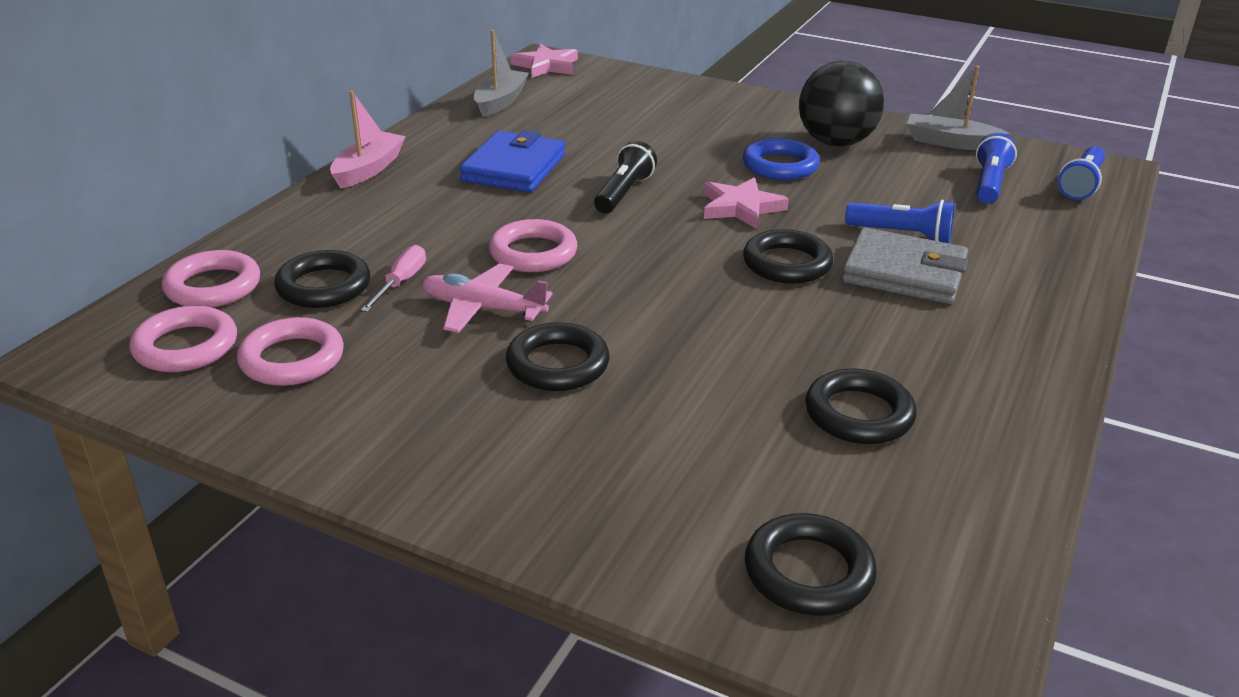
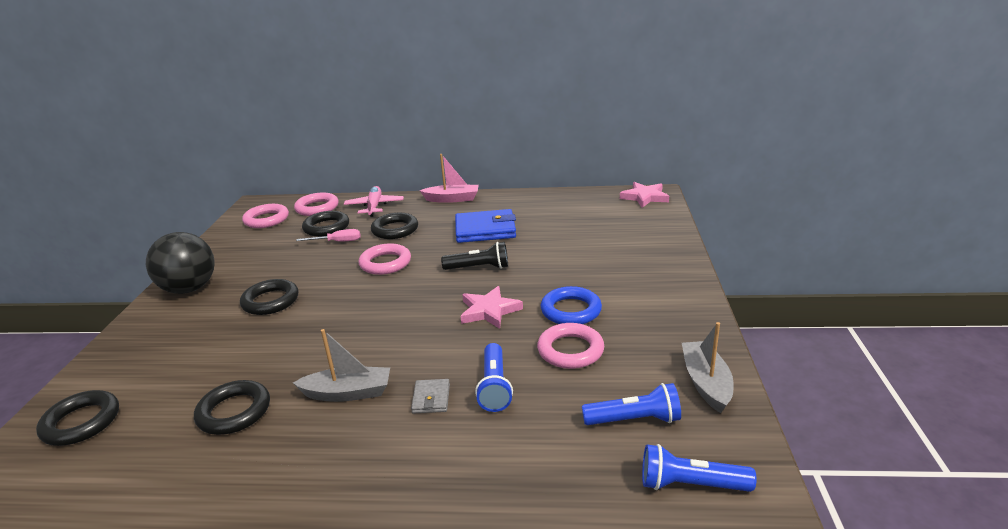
camera: 70 degrees right, 5 degrees down
(292, 359) = (261, 241): pink ring -> pink ring (570, 350)
(482, 309) = (320, 267): pink plane -> pink plane (374, 206)
(500, 102) = (572, 201): grey boat -> grey boat (348, 393)
(787, 264) = (417, 345): black ring -> black ring (395, 230)
(835, 142) = (639, 325): black ball -> black ball (190, 289)
(904, 273) = (431, 398): grey wallet -> grey wallet, size x0.49

